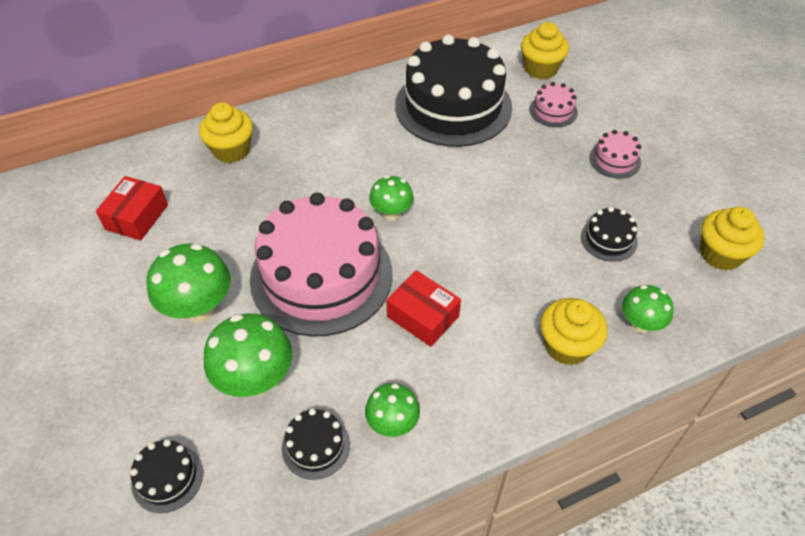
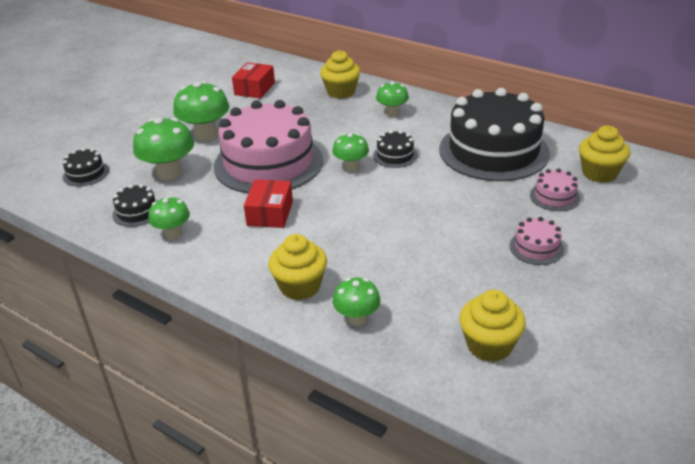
camera: 60 degrees right, 15 degrees down
(137, 217) = (254, 89): red box -> red box turned 60 degrees counterclockwise
(318, 134) = (392, 113): none -> green mushroom
(608, 239) = (435, 273): black cake -> black cake (395, 155)

